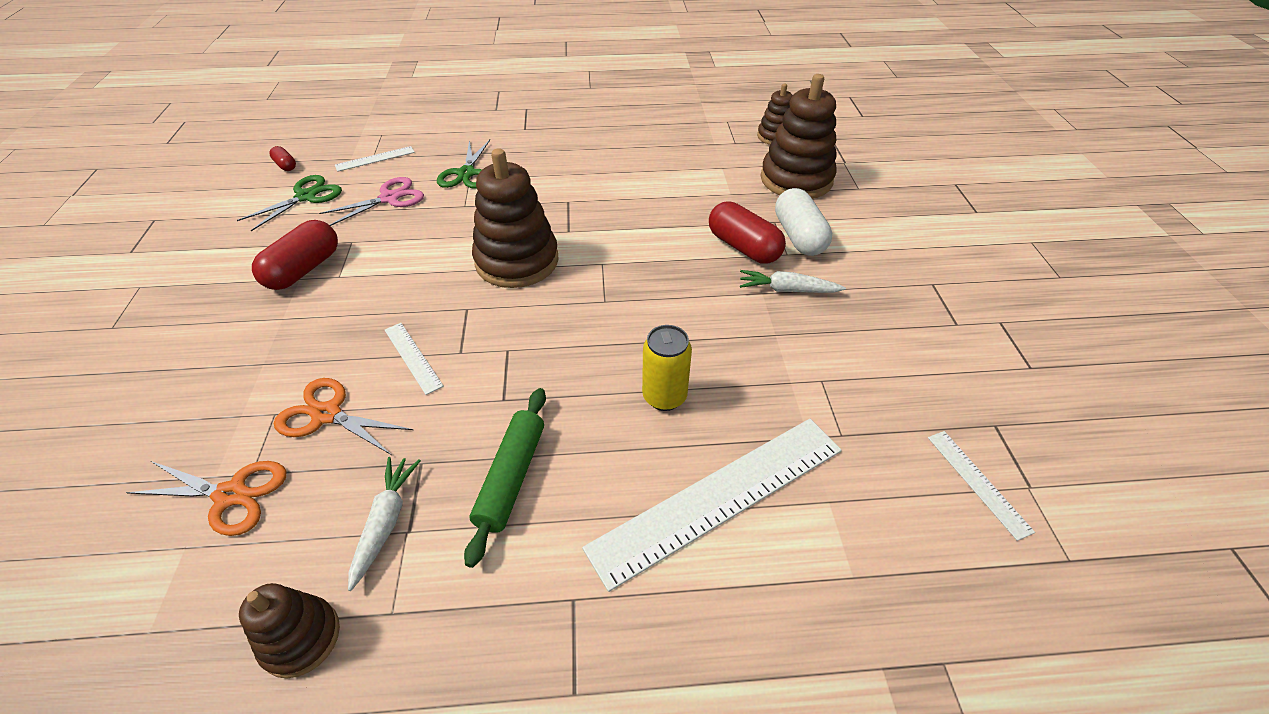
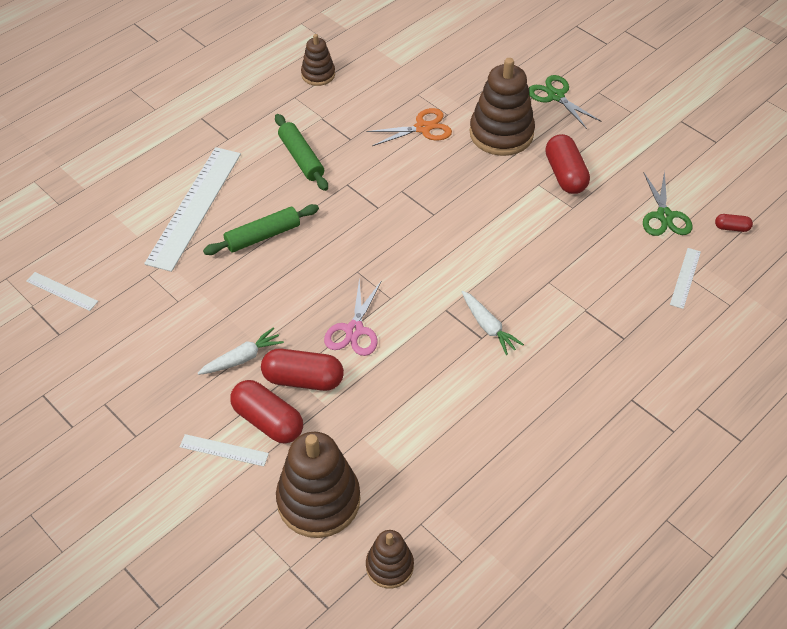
camera: 140 degrees right, 5 degrees up
(231, 495) = (413, 85): orange scissors -> none
(386, 522) = (335, 114): white carrot -> white carrot (488, 327)
(389, 198) = (608, 252): pink scissors -> pink scissors (354, 330)
(412, 357) = (423, 173): white ruler -> white ruler (224, 450)
(466, 173) = (595, 312): green scissors -> green scissors (556, 96)
(517, 261) = (448, 263): brown stacking toy -> brown stacking toy (501, 134)
(664, 397) = (263, 236): yellow can -> green rolling pin
(798, 236) = (268, 421): white capsule -> red capsule

